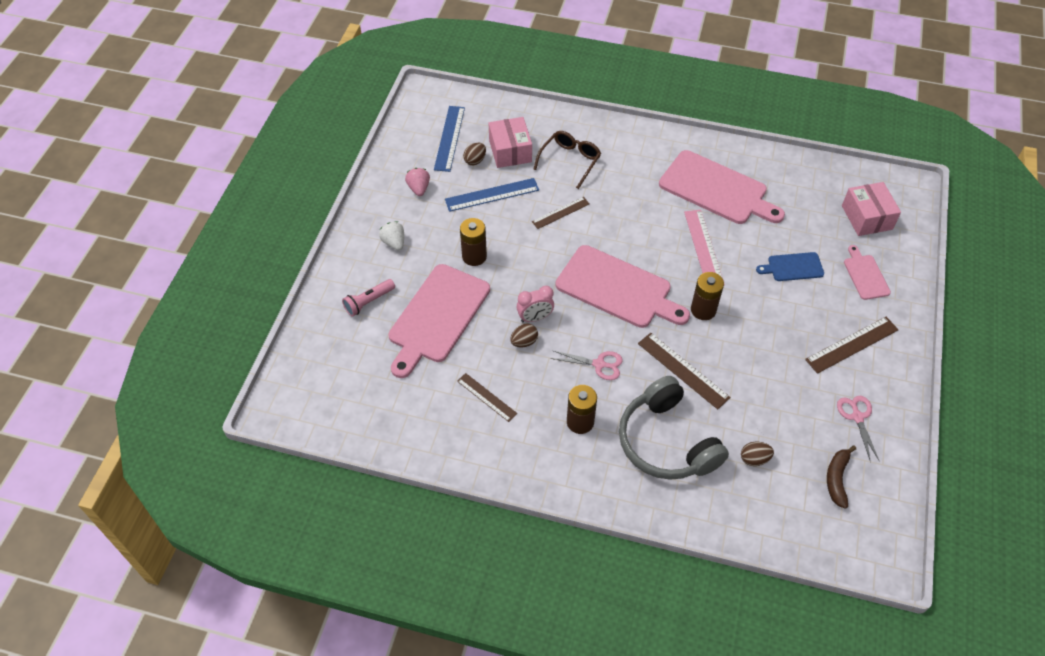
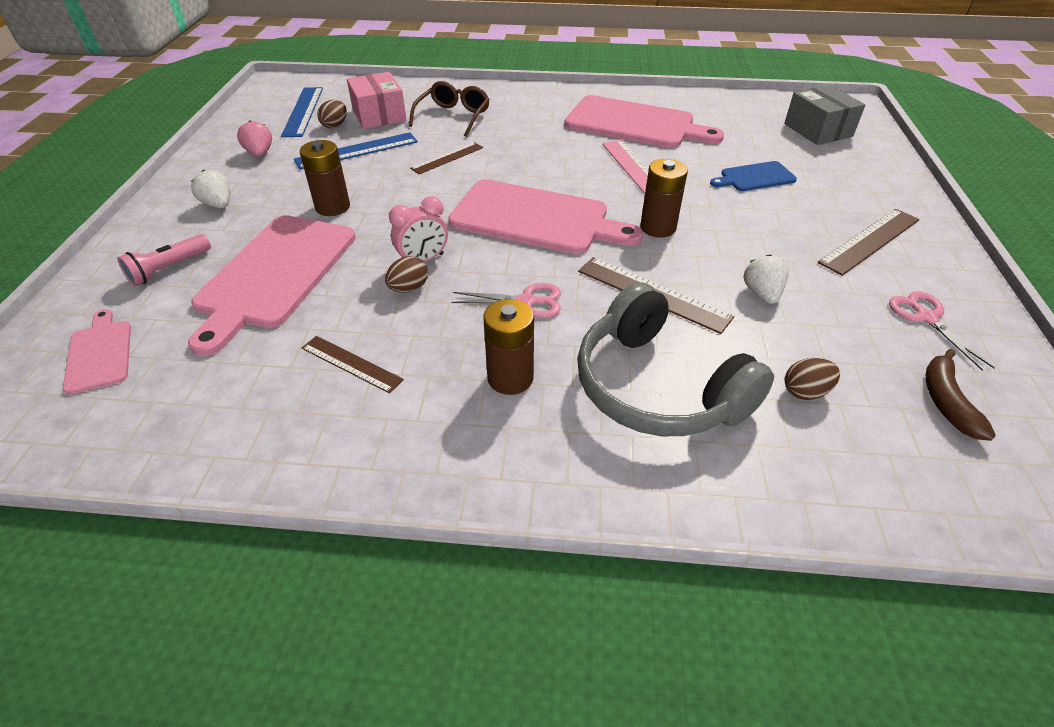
camera: 10 degrees left, 10 degrees down
(756, 381) = (762, 294): none -> white strawberry
(865, 275) = (846, 176): pink cutting board -> pink cutting board (99, 353)
(866, 217) = (818, 130): pink box -> grey box

